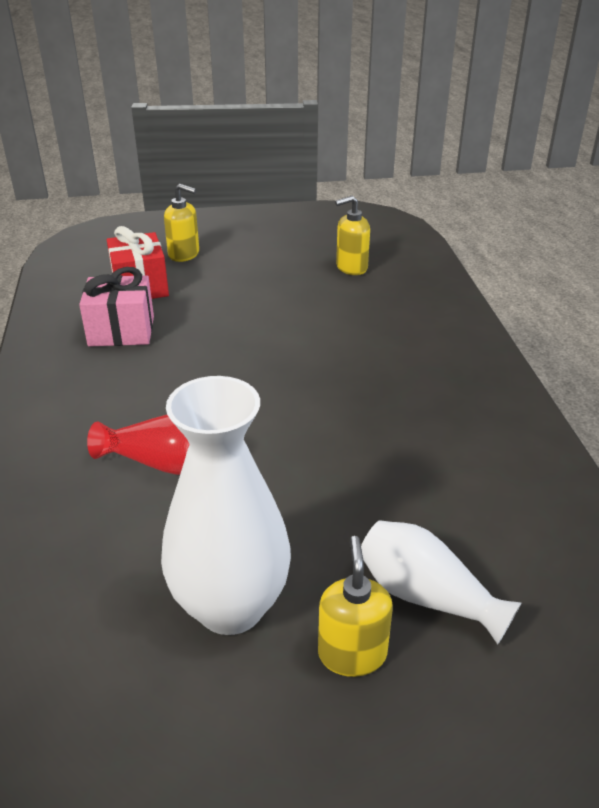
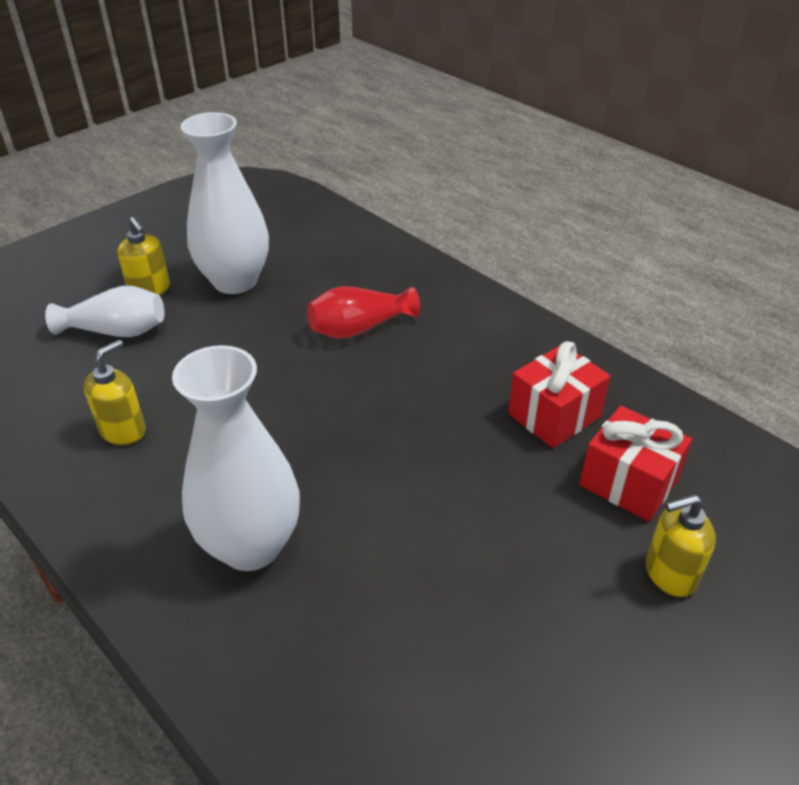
camera: 145 degrees right, 5 degrees up
(121, 331) = (554, 415): pink gift -> red gift
(351, 267) = (423, 687): yellow soap dispenser -> yellow soap dispenser (123, 430)
(399, 347) = (251, 545): none -> white vase

